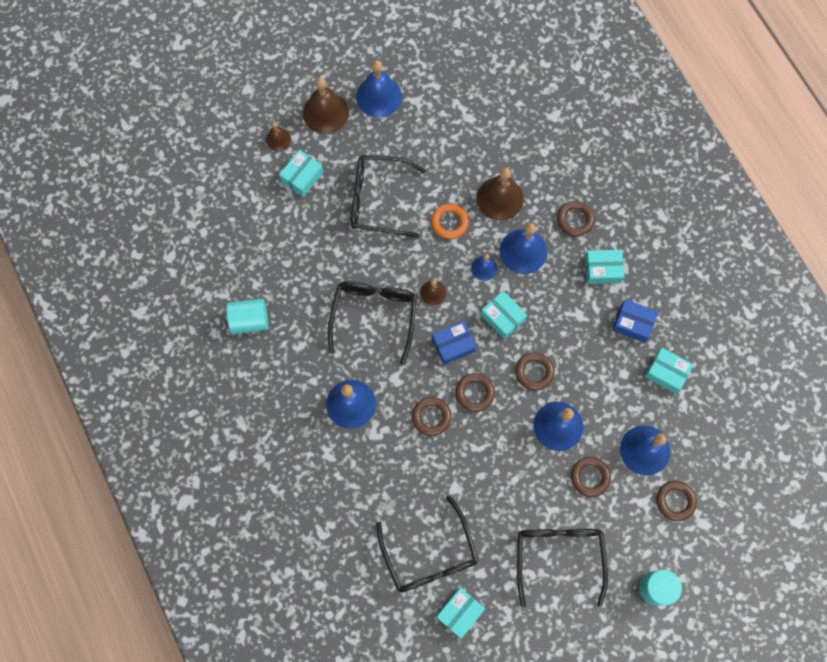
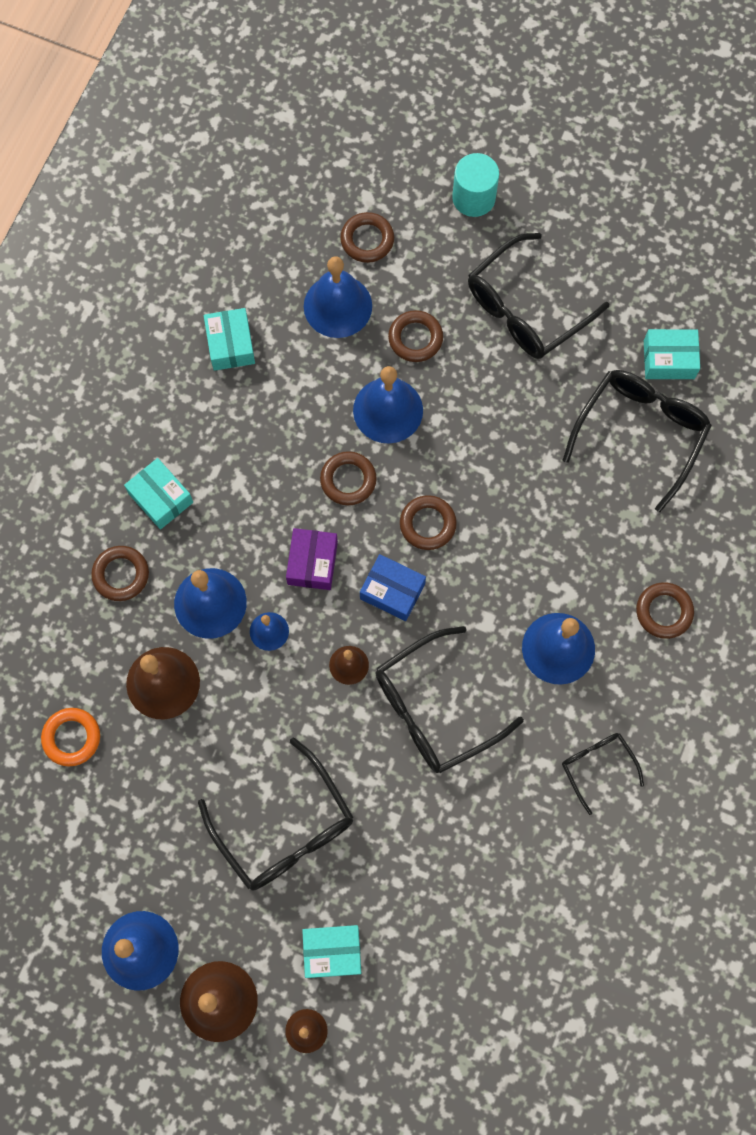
camera: 130 degrees left, 0 degrees up
(249, 320) = (566, 851): turquoise cylinder -> none
(275, 371) = (597, 766): none -> black glasses
(431, 417) = (495, 549): brown ring -> brown ring (664, 611)
(449, 222) = (244, 717): orange ring -> orange ring (71, 737)
(502, 317) = (312, 563): turquoise box -> purple box
(633, 323) = (200, 419): blue box -> none

